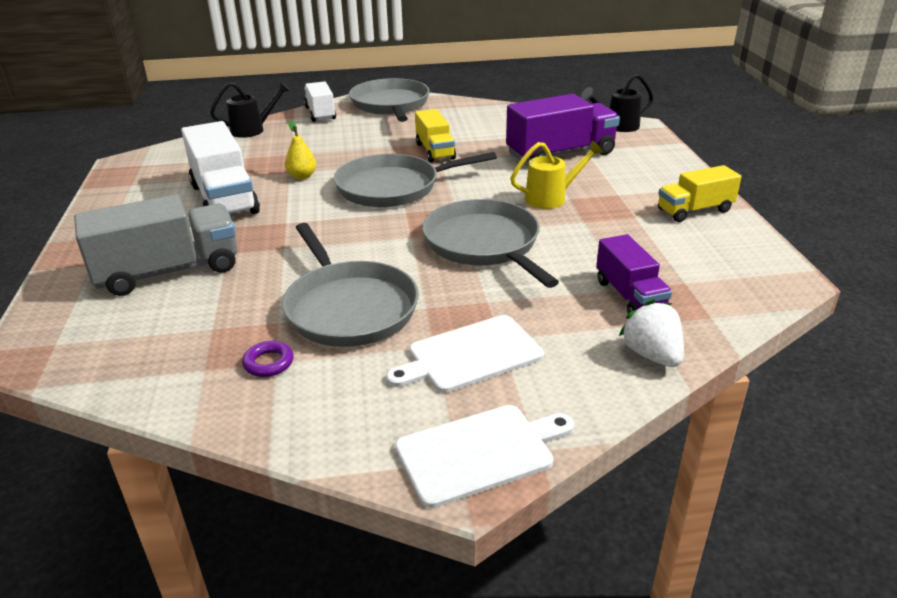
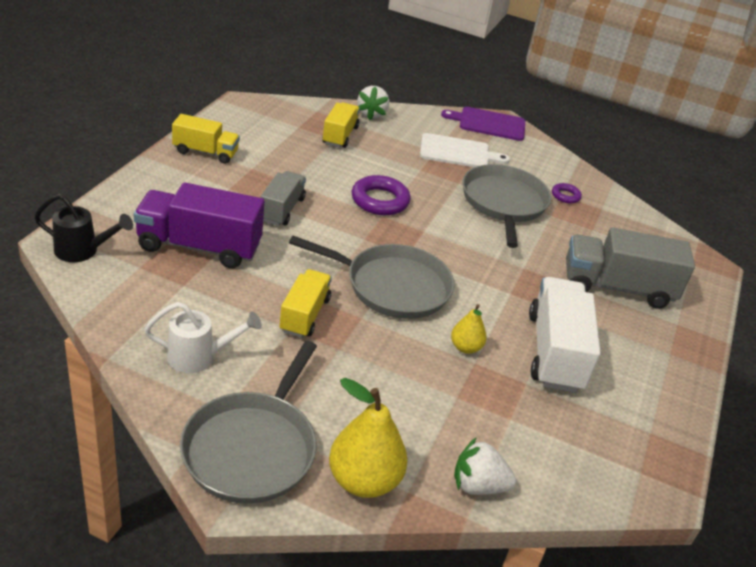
camera: 155 degrees left, 5 degrees up
(253, 130) = (478, 485): black watering can -> white strawberry
(320, 113) = (364, 480): white truck -> yellow pear
(467, 117) = (199, 357): none -> white watering can
(479, 452) = (489, 124): white cutting board -> purple cutting board
(484, 244) = (380, 200): grey pan -> purple ring
(551, 198) = (282, 209): yellow watering can -> grey truck
(629, 296) = (340, 135): purple truck -> yellow truck

